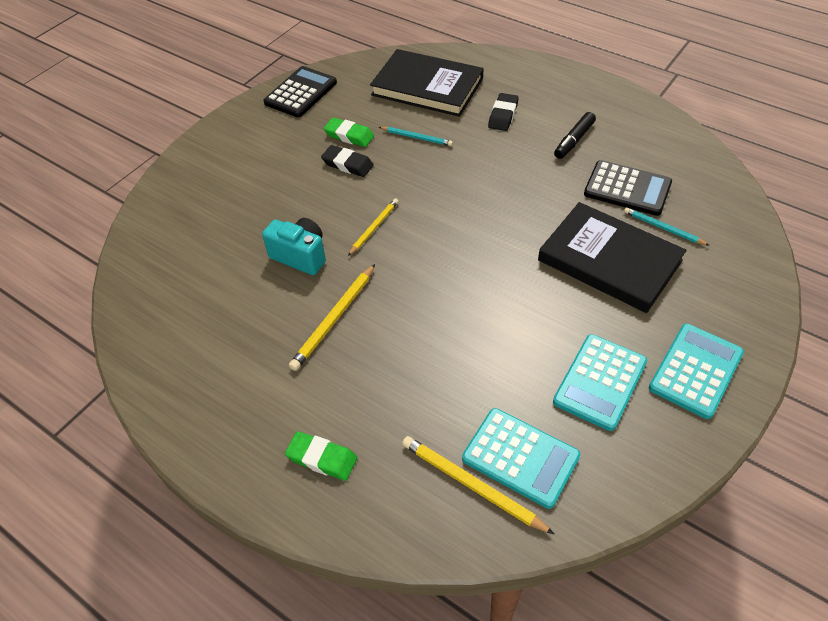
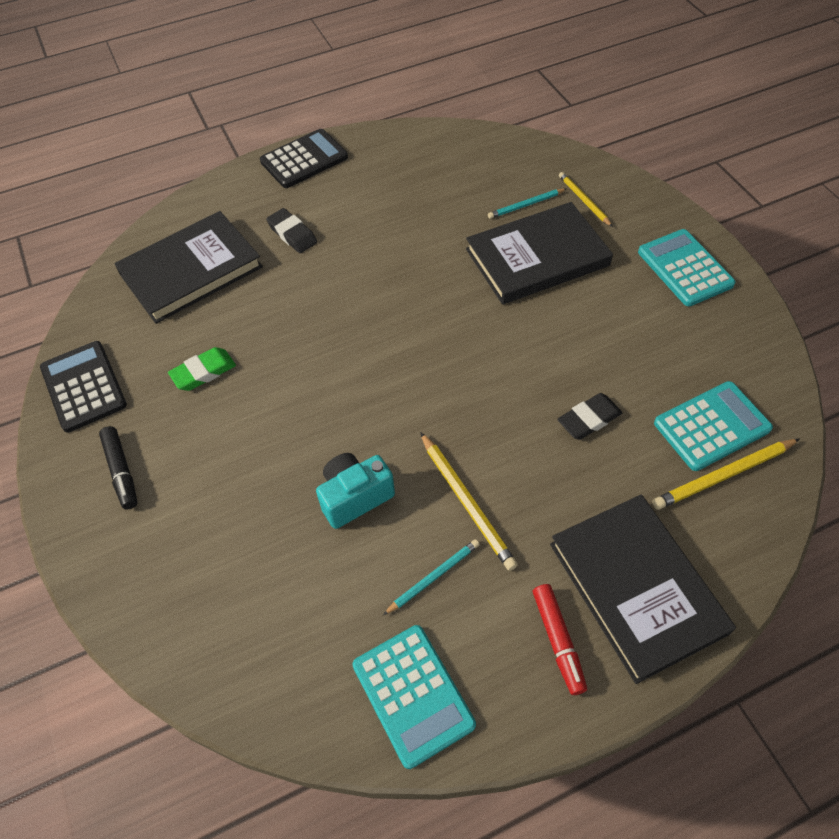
camera: 60 degrees left, 5 degrees up
(249, 423) = (558, 640): none -> red marker
(322, 458) = (637, 587): green eraser -> black book
(347, 164) = (249, 393): black eraser -> black eraser (589, 419)
(374, 228) = (364, 411): yellow pencil -> yellow pencil (583, 200)
(417, 137) = (262, 315): turquoise pencil -> turquoise pencil (433, 577)
(574, 140) = (373, 203): black marker -> black marker (121, 471)
(600, 382) = (663, 333): turquoise calculator -> turquoise calculator (413, 695)
(627, 189) = (463, 202): black calculator -> black calculator (304, 159)

